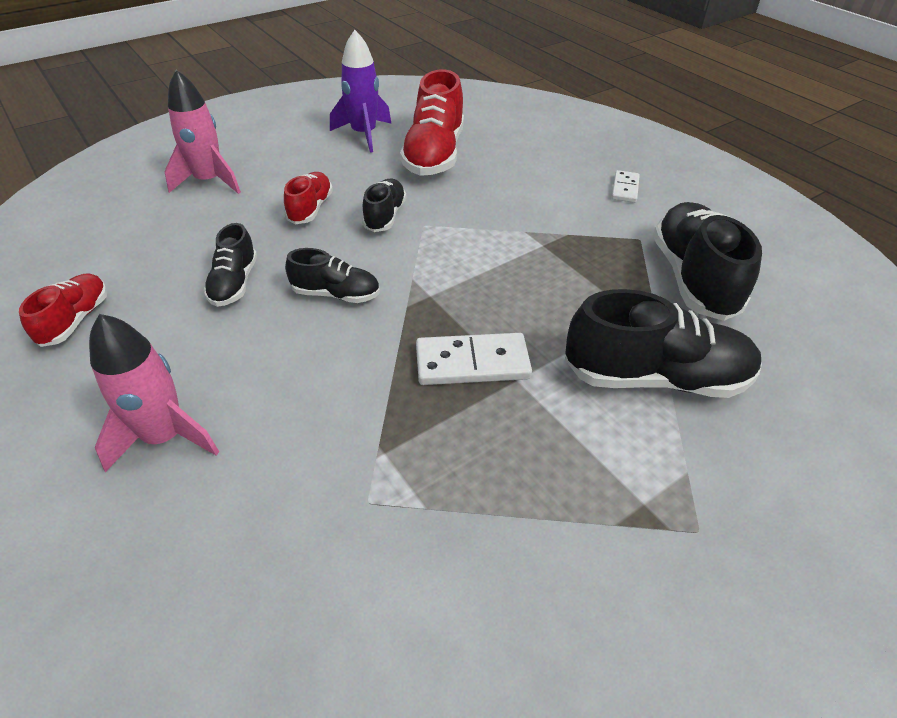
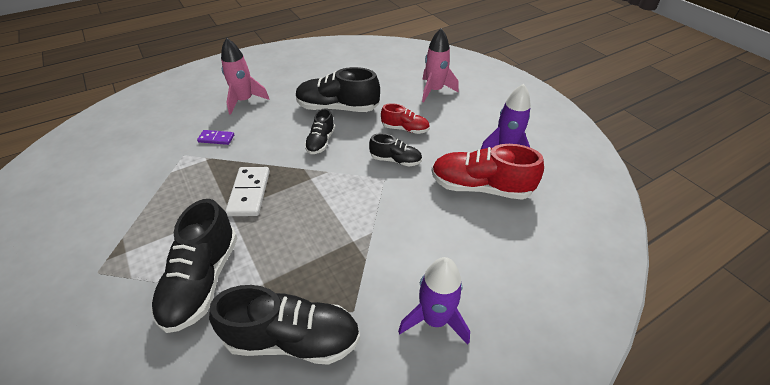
camera: 95 degrees right, 0 degrees up
(75, 320) = (321, 70): red shoe -> none
(234, 283) = (337, 108): black shoe -> black shoe, size x1.80
(312, 454) = (216, 138): none -> purple domino
(625, 188) = (435, 319): white domino -> purple rocket

